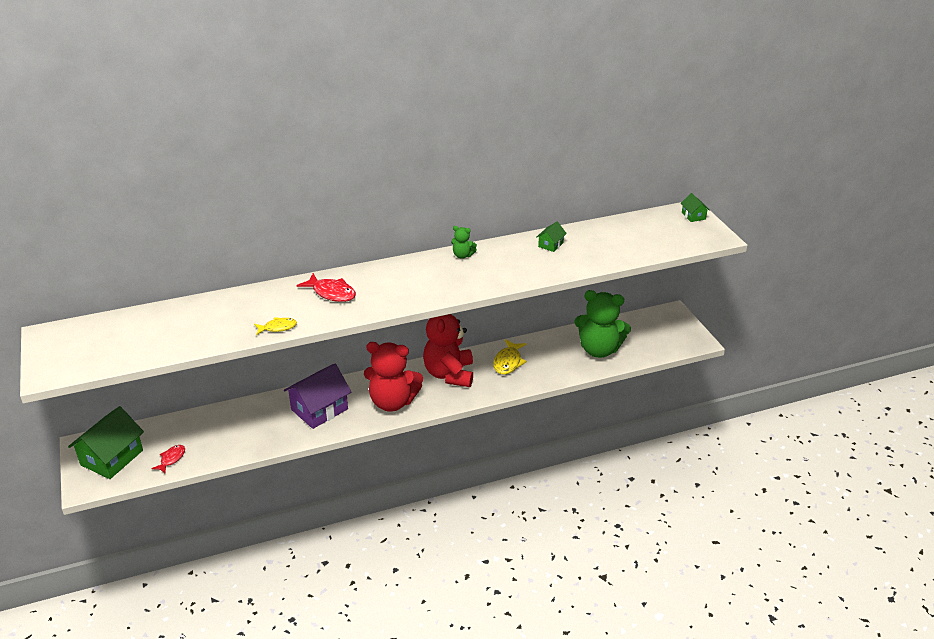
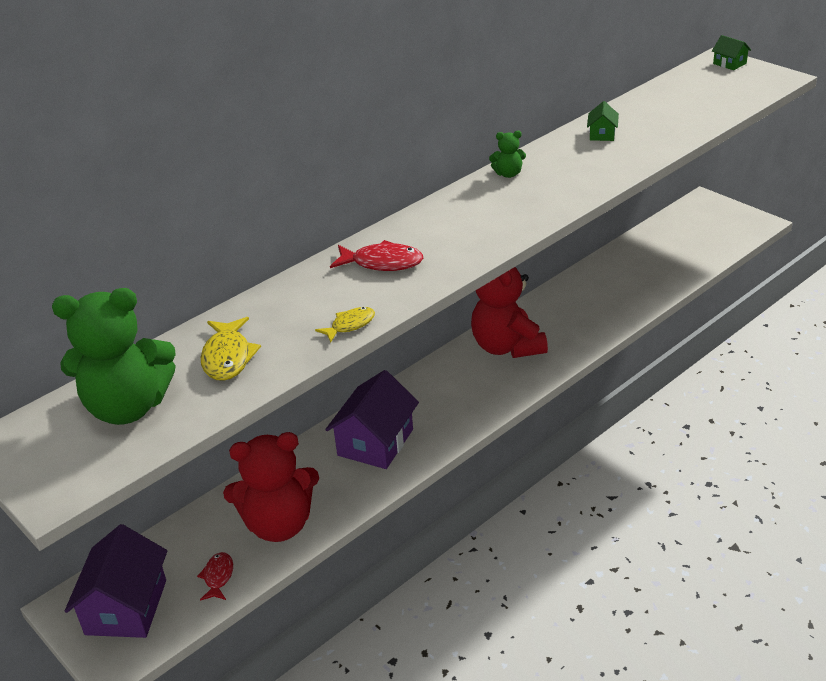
camera: 20 degrees left, 0 degrees up
(112, 457) = (126, 607): green house -> purple house
(392, 402) = (463, 402): red teddy bear -> red teddy bear (279, 524)
(508, 362) = (566, 310): yellow fish -> yellow fish (228, 357)
(599, 350) = (658, 264): green teddy bear -> green teddy bear (128, 407)

